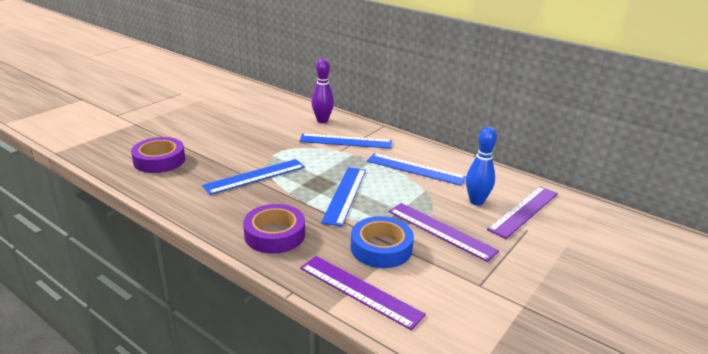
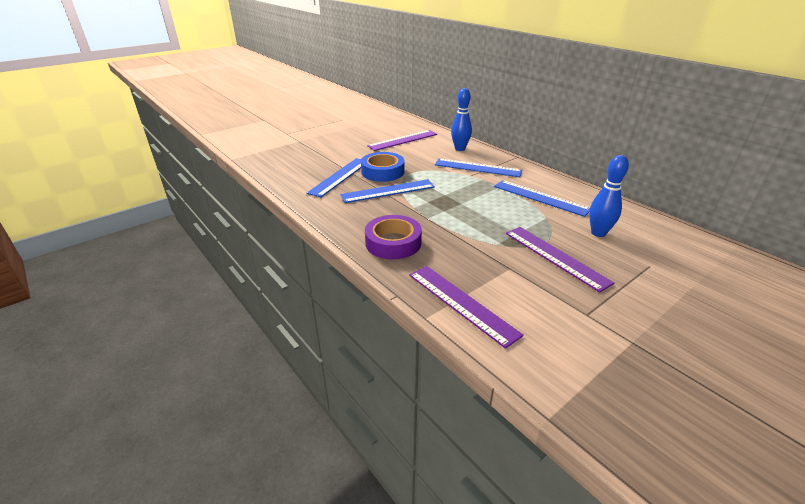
camera: 15 degrees right, 5 degrees up
(159, 160) = (310, 171): purple tape -> none
(322, 120) = (460, 149): purple bowling pin -> blue bowling pin
(345, 195) = (466, 214): blue ruler -> blue ruler (340, 176)
(381, 248) = (491, 266): blue tape -> blue tape (382, 172)
(524, 211) = (649, 247): purple ruler -> purple ruler (403, 140)

